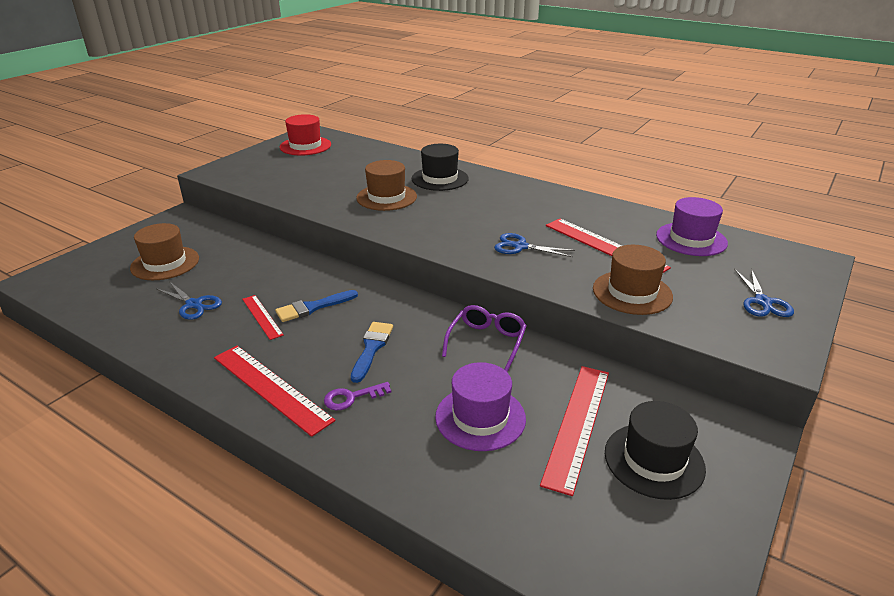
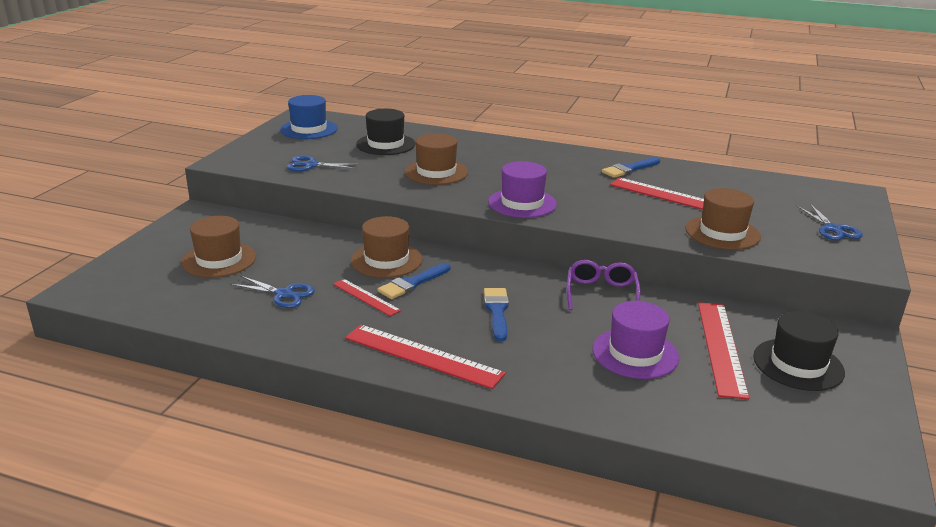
camera: 15 degrees left, 5 degrees down
(305, 146) = (309, 129): red hat -> blue hat
(305, 280) = (386, 260): none -> brown hat
(352, 397) = (507, 353): purple key -> none
(440, 179) = (477, 151): black hat -> black hat (385, 144)
(520, 247) = (598, 205): blue scissors -> blue scissors (310, 165)
(577, 210) = (629, 169): none -> blue brush
(691, 239) = (745, 185): purple hat -> purple hat (522, 203)

